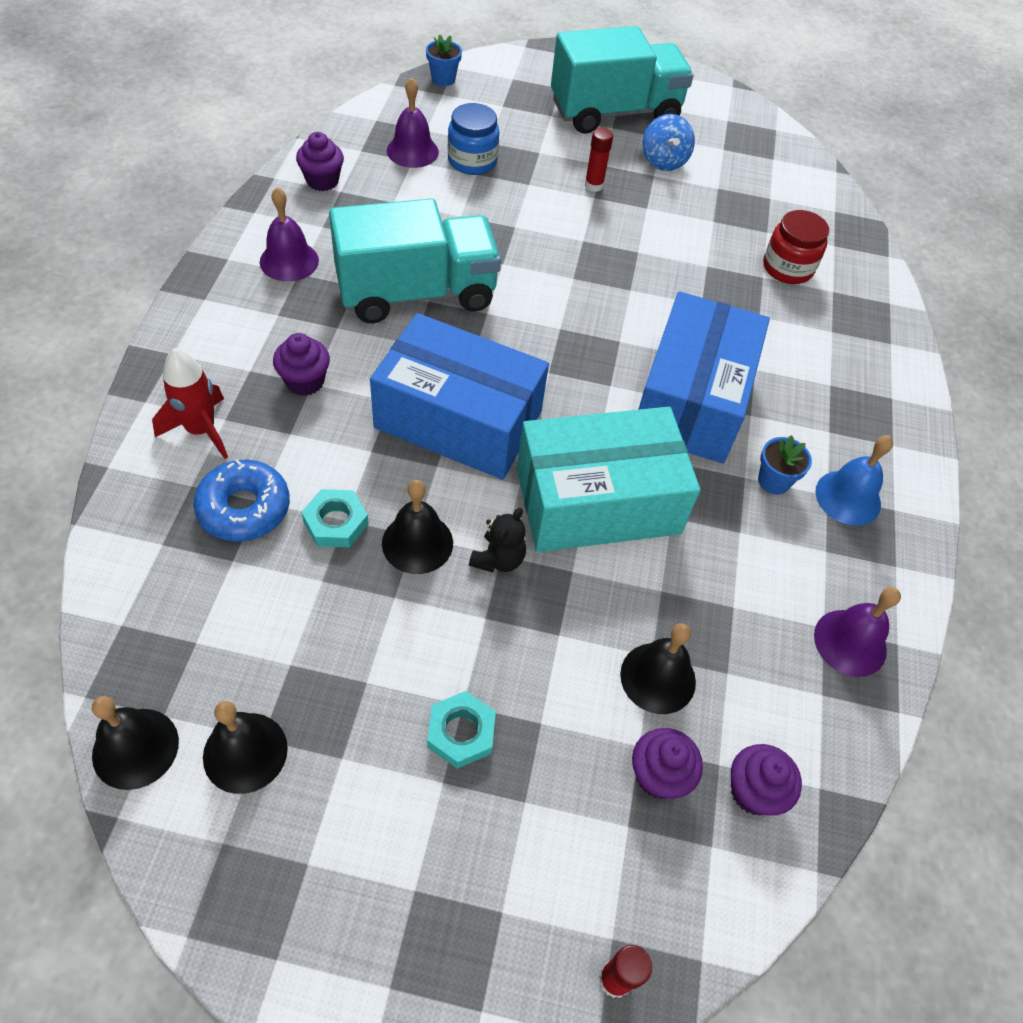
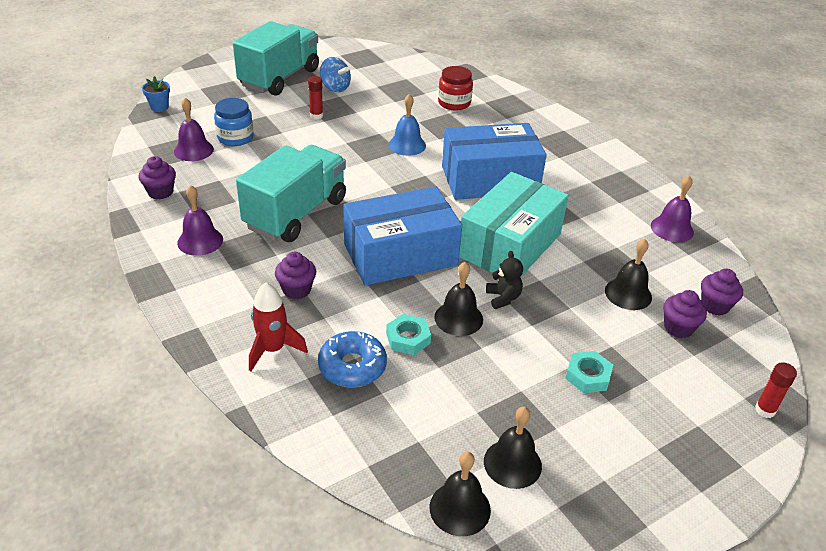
camera: 40 degrees left, 15 degrees down
(691, 400) = (490, 179): blue box -> blue box turned 75 degrees counterclockwise
(773, 481) = (565, 190): blue flower pot -> none
(848, 497) = (599, 177): blue bell -> blue bell (407, 145)

